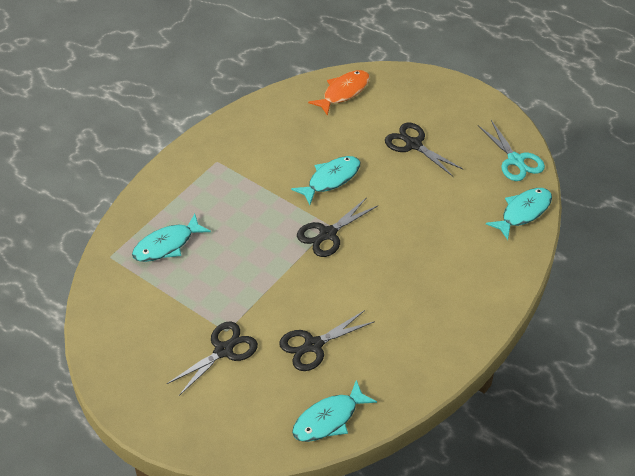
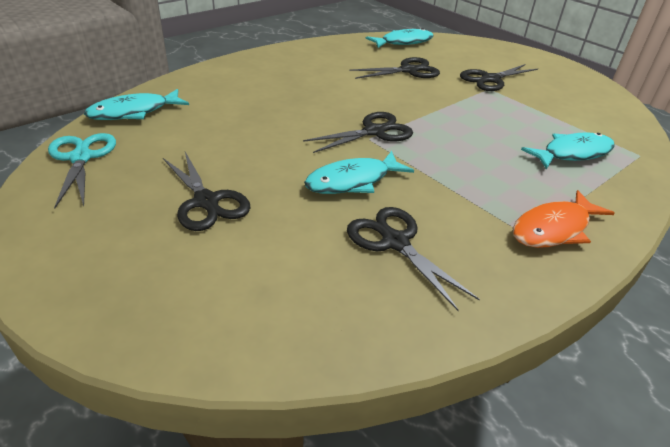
camera: 170 degrees left, 10 degrees down
(295, 140) = (395, 242): none -> black scissors
(343, 92) = (276, 318): orange fish -> orange fish (554, 228)

